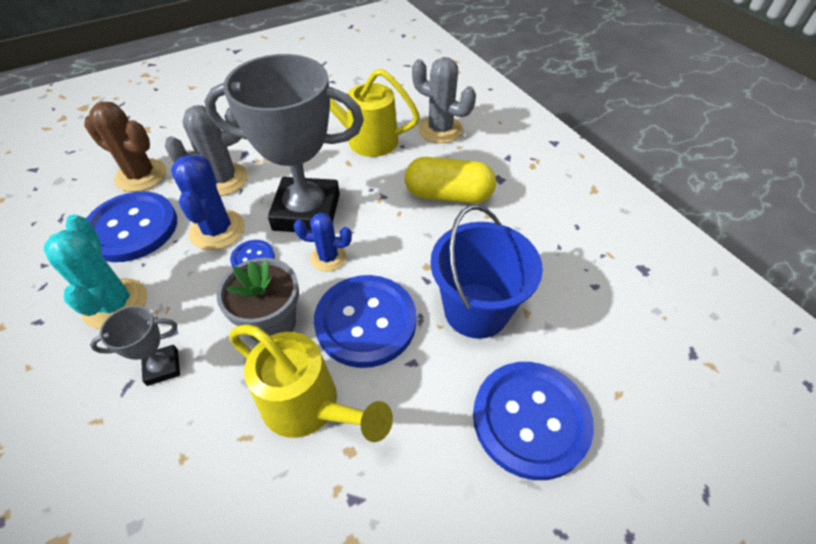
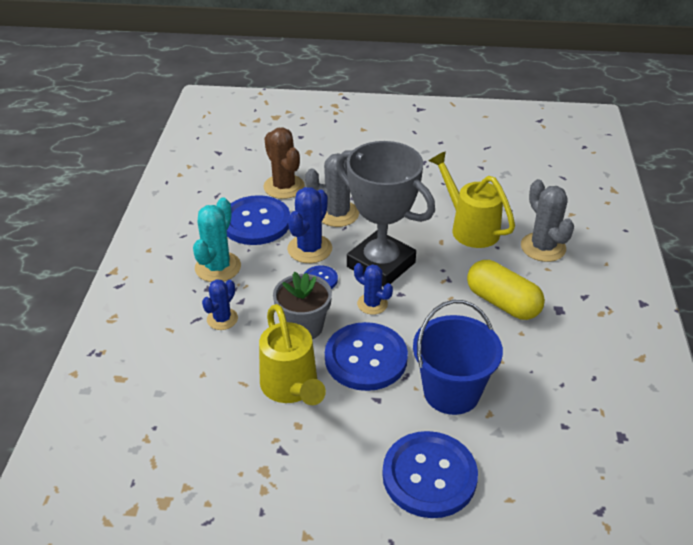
camera: 35 degrees right, 10 degrees down
(162, 367) = (222, 319): grey trophy -> blue cactus

